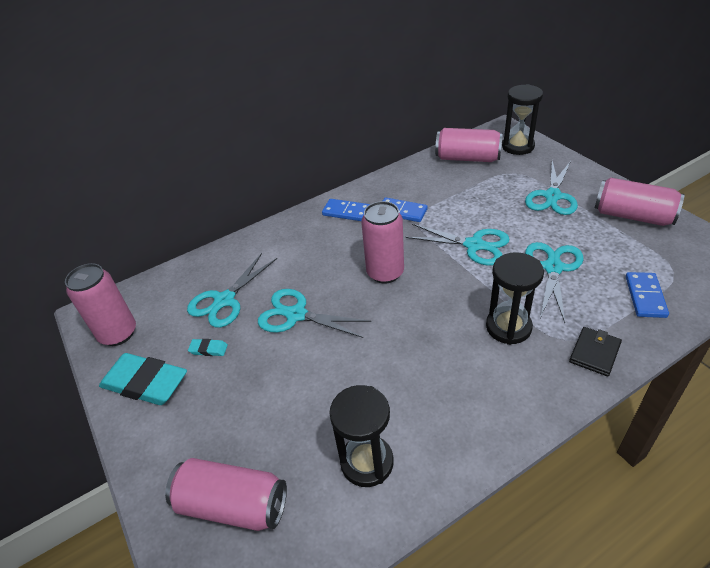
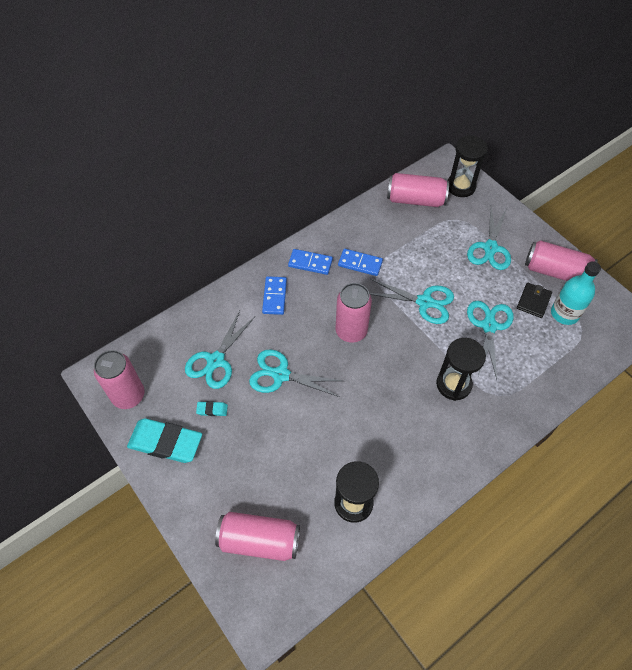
camera: 10 degrees left, 15 degrees up
(594, 353) = (517, 407): black wallet -> black wallet (533, 301)
(645, 296) = (558, 354): blue domino -> blue domino (274, 296)
(648, 255) = (564, 313): none -> turquoise bottle

